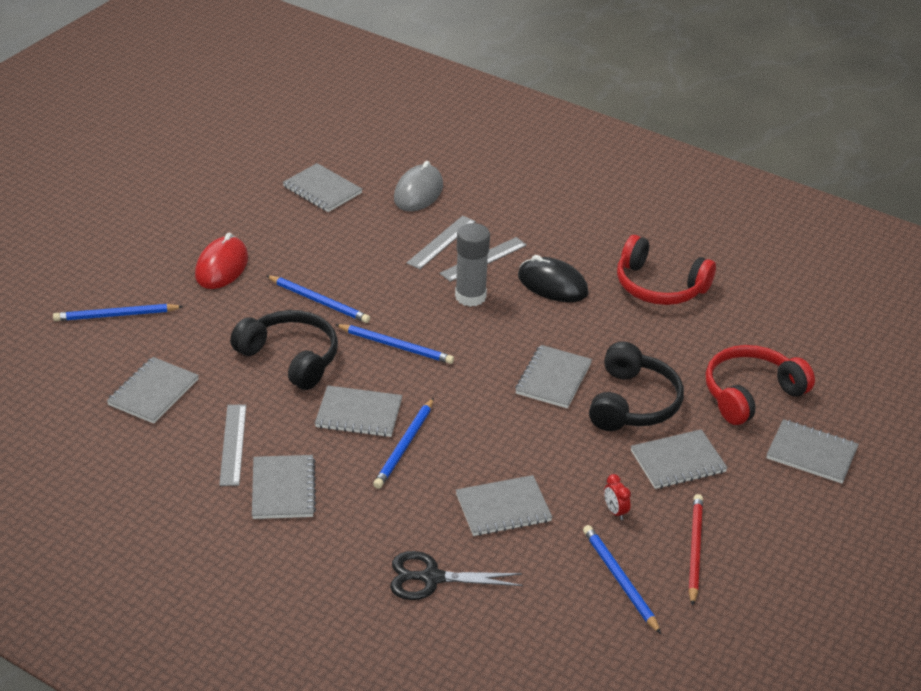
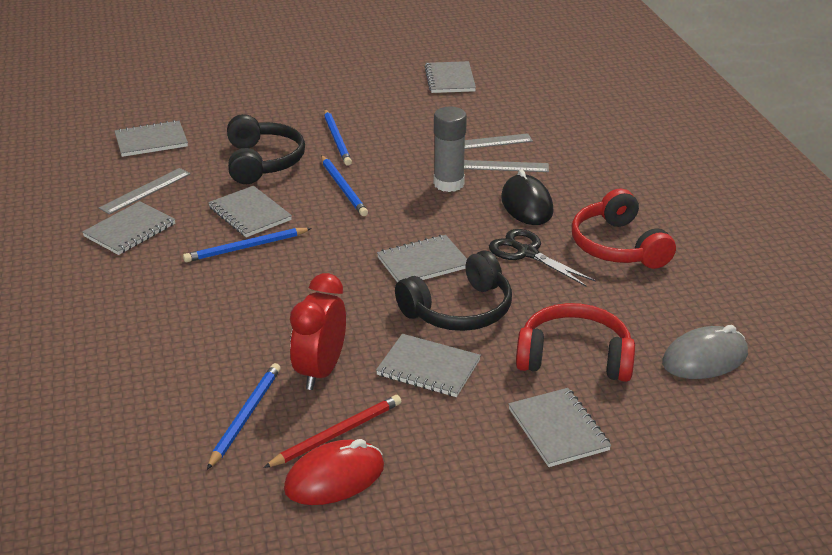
camera: 45 degrees right, 5 degrees down
(116, 315) = (201, 92): blue pencil -> none
(222, 267) = (308, 94): red mouse -> red mouse (334, 478)
(418, 192) = (518, 107): grey mouse -> grey mouse (704, 359)
(431, 578) = (125, 333): black scissors -> black scissors (527, 253)
(503, 508) = (245, 321): grey notebook -> none
(615, 511) = (320, 371): red clock -> red clock, size x2.30

